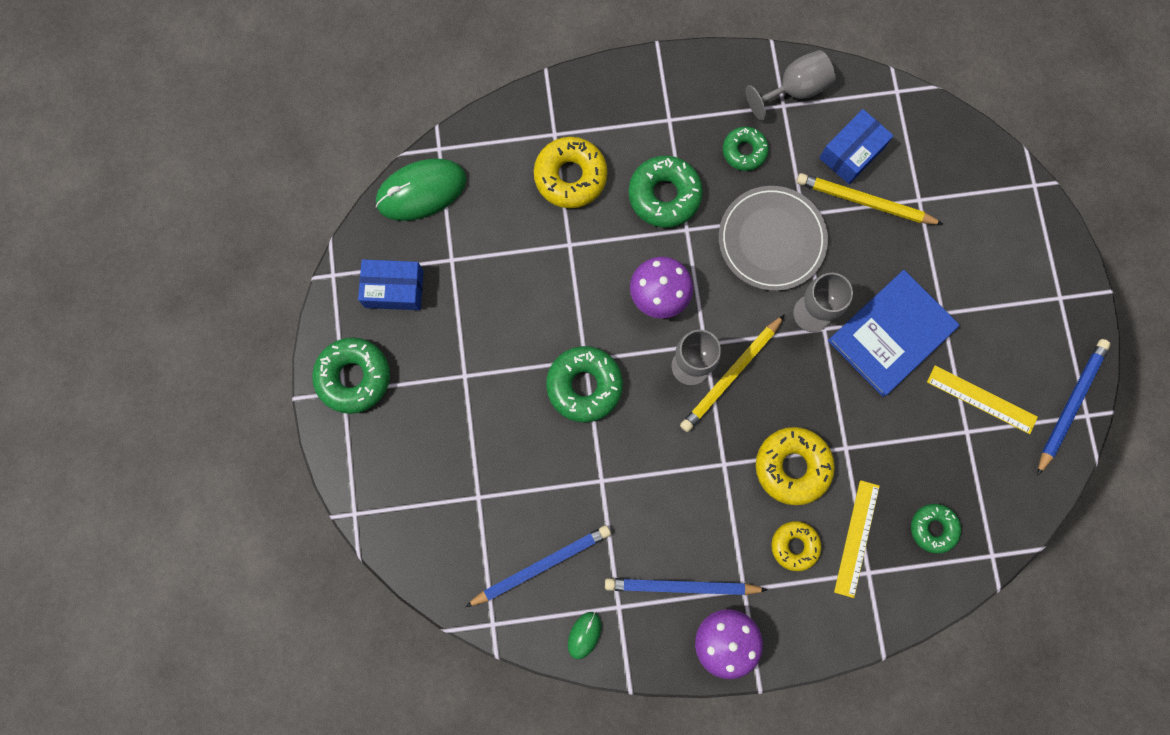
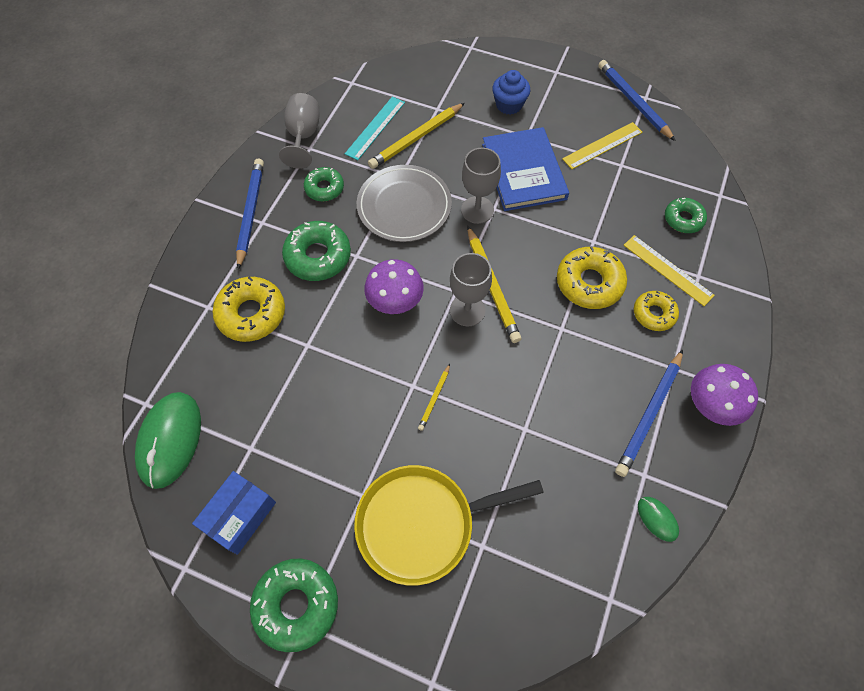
camera: 60 degrees left, 15 degrees down
(468, 437) = (421, 524): none -> yellow pan
(541, 565) = (575, 522): blue pencil -> blue pencil (250, 213)
(584, 386) = (434, 398): green donut -> yellow pencil
(851, 153) = (375, 128): blue box -> turquoise ruler
(974, 271) = (509, 105): none -> blue cupcake

